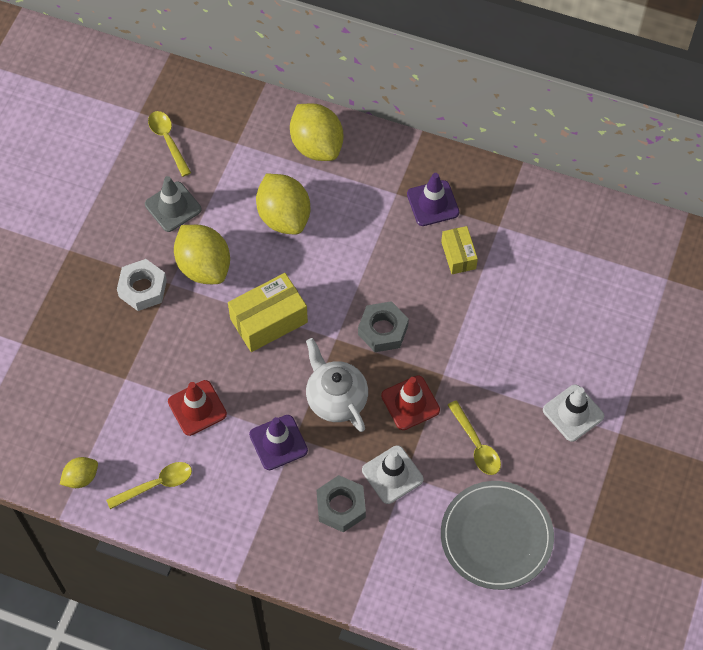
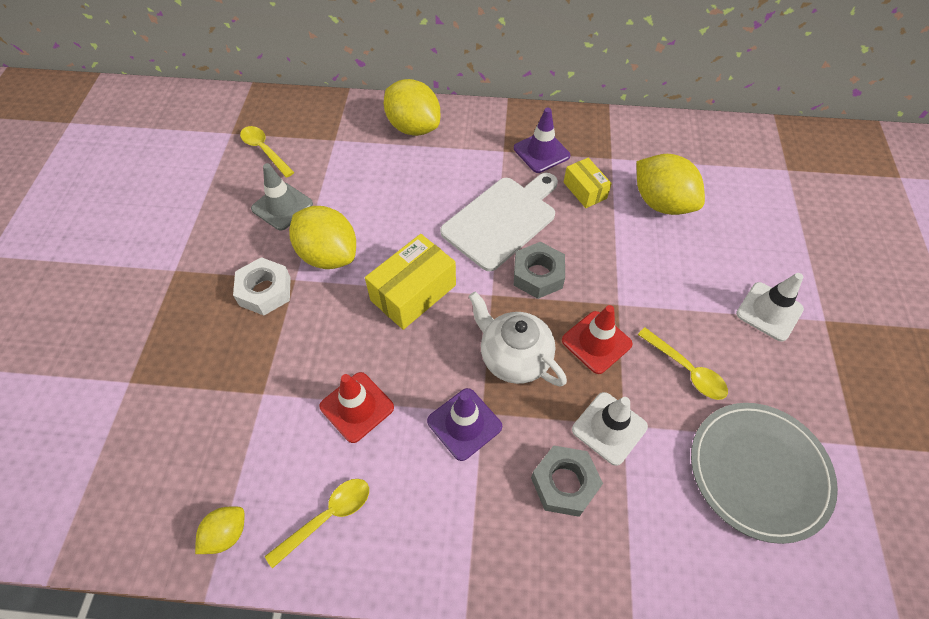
camera: 15 degrees left, 5 degrees down
(284, 217) = (400, 192): yellow lemon -> yellow lemon (661, 203)
(370, 268) = (502, 220): none -> white cutting board

